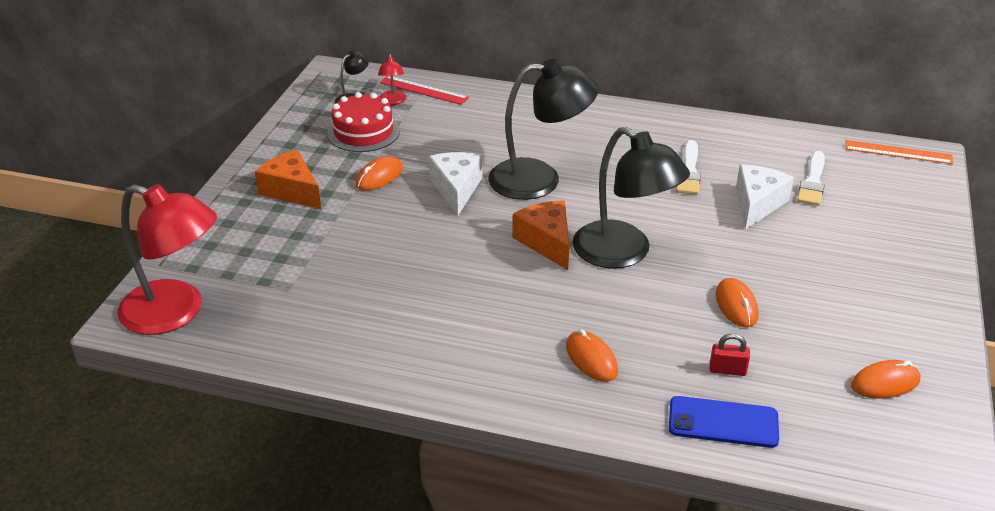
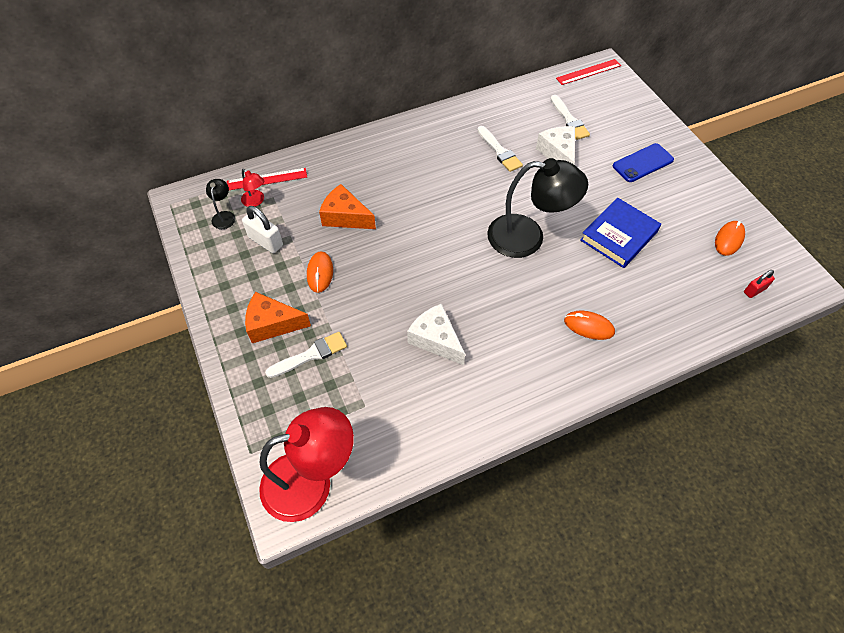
camera: 40 degrees left, 20 degrees up
(293, 228) = (310, 355): none -> white brush
(363, 132) = (265, 241): red cake -> white padlock
(456, 189) = (381, 251): white cheese -> white cheese (436, 339)
(539, 179) = (423, 210): black lamp -> none
(546, 242) = (478, 257): orange cheese -> orange cheese (345, 217)
(723, 422) = (689, 320): blue phone -> blue phone (643, 163)
(727, 370) = (657, 283): red padlock -> red padlock (754, 290)
(736, 305) = (619, 236): orange mouse -> blue book
(898, 152) = (588, 72): orange ruler -> red ruler

